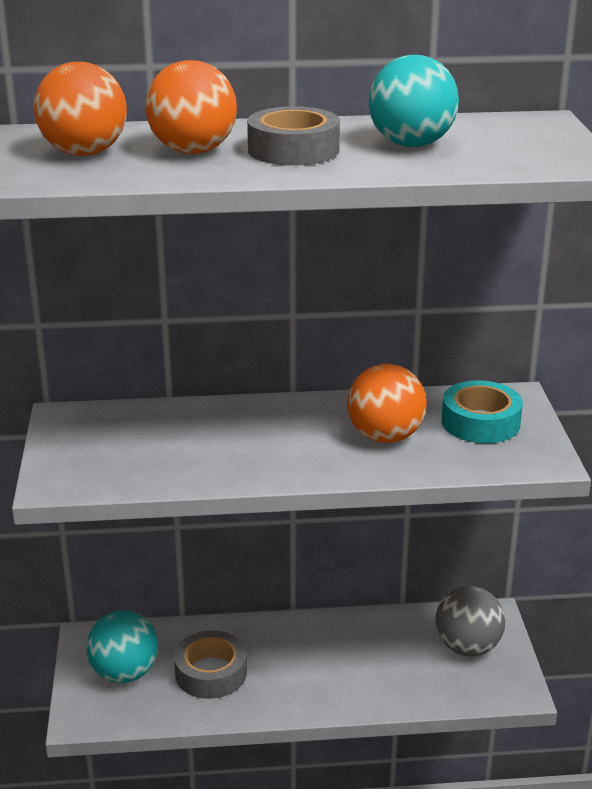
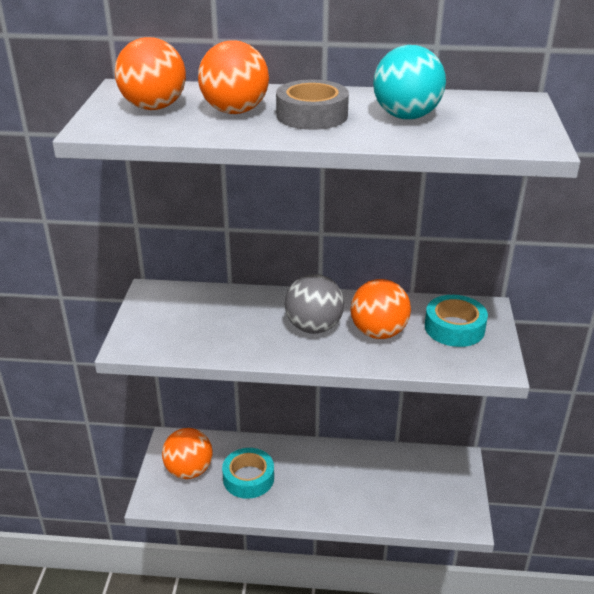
camera: 10 degrees right, 5 degrees up
(124, 673) = (189, 470): turquoise ball -> orange ball
(211, 673) = (248, 478): grey tape -> turquoise tape
(467, 647) = (437, 482): grey ball -> grey ball (314, 327)

